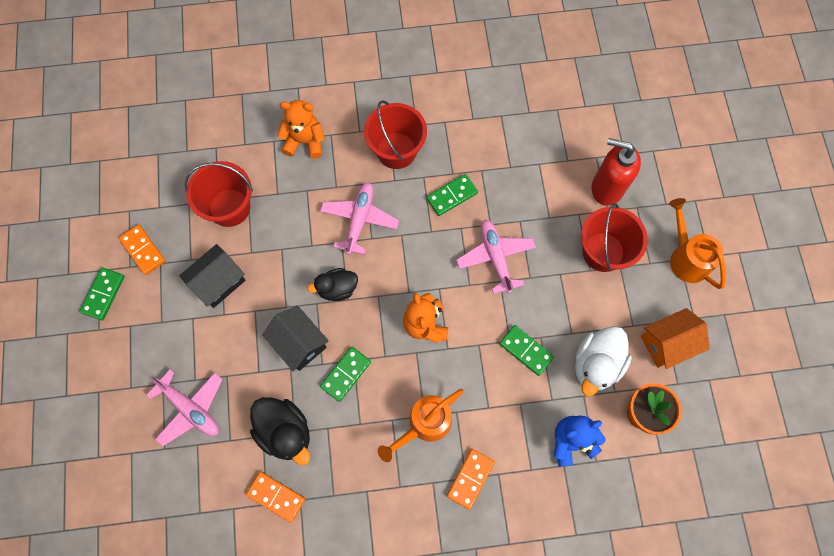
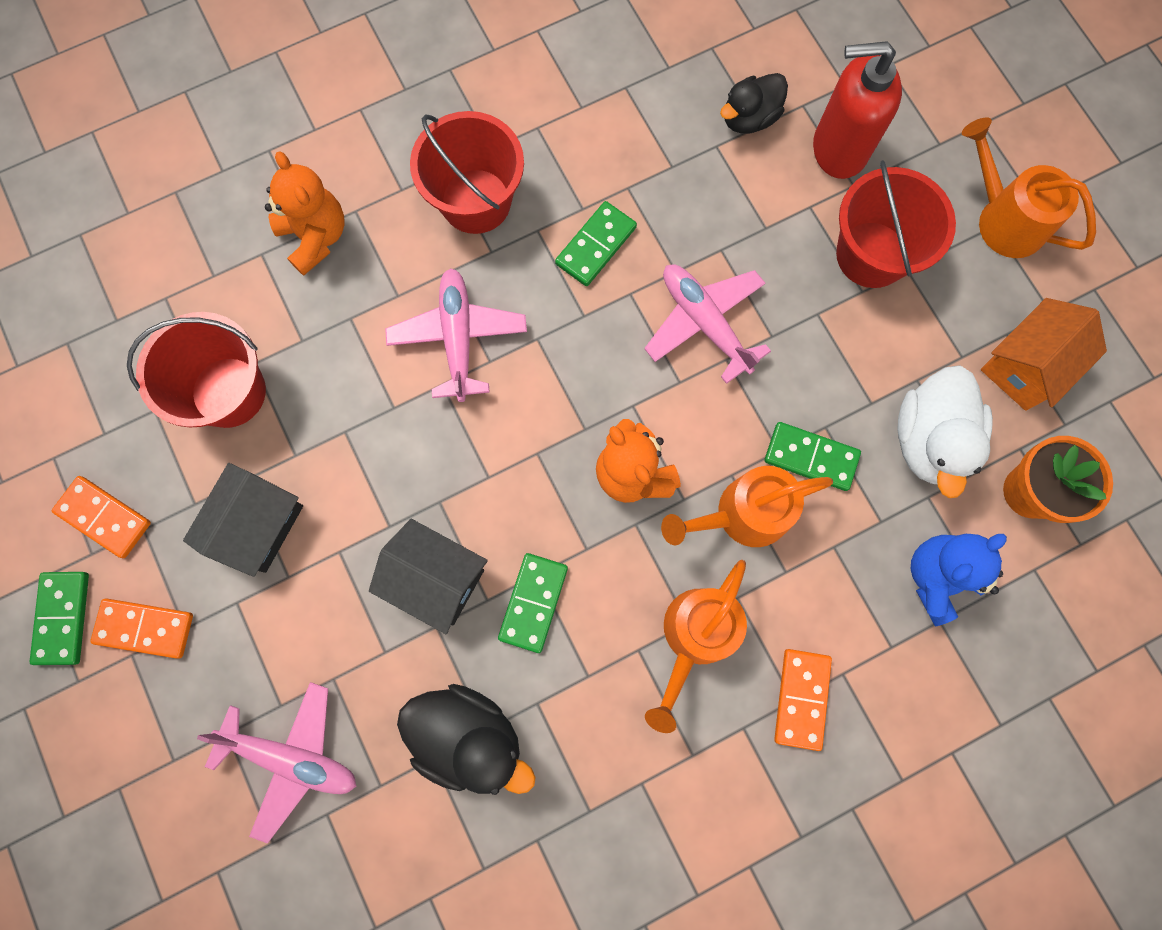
camera: 20 degrees left, 5 degrees up
(276, 496) = (495, 851): orange domino -> orange domino (145, 628)
(305, 141) = (315, 237): orange teddy bear -> orange teddy bear turned 75 degrees clockwise
(337, 289) = (465, 465): black duck -> black duck (749, 118)
(475, 368) = (742, 515): none -> orange watering can

